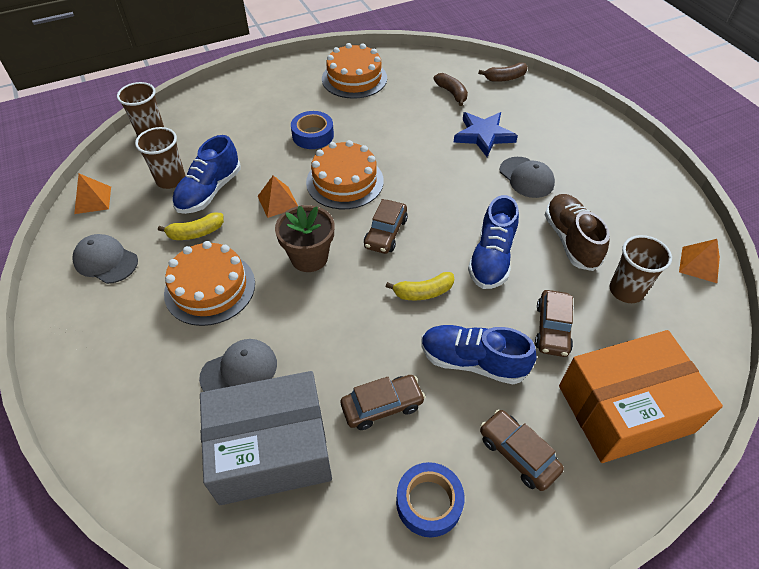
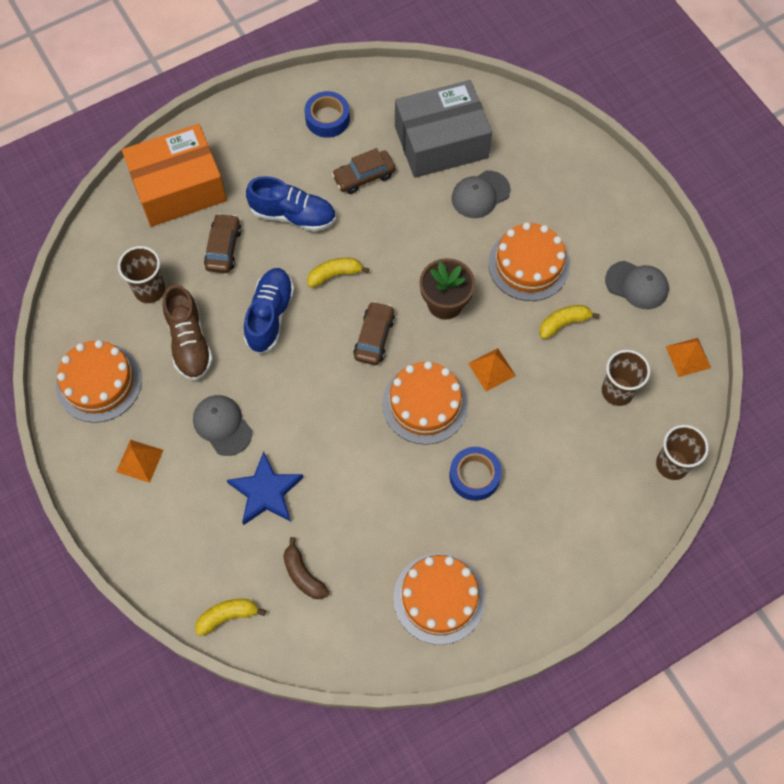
camera: 175 degrees right, 15 degrees up
(209, 191) = (569, 378): blue shoe -> none
(505, 78) = (227, 616): brown banana -> yellow banana
(518, 454) = (264, 152): brown car -> none
(650, 214) = (99, 382): none -> orange cake
(699, 264) = (71, 323): orange pyramid -> orange pyramid (140, 460)

